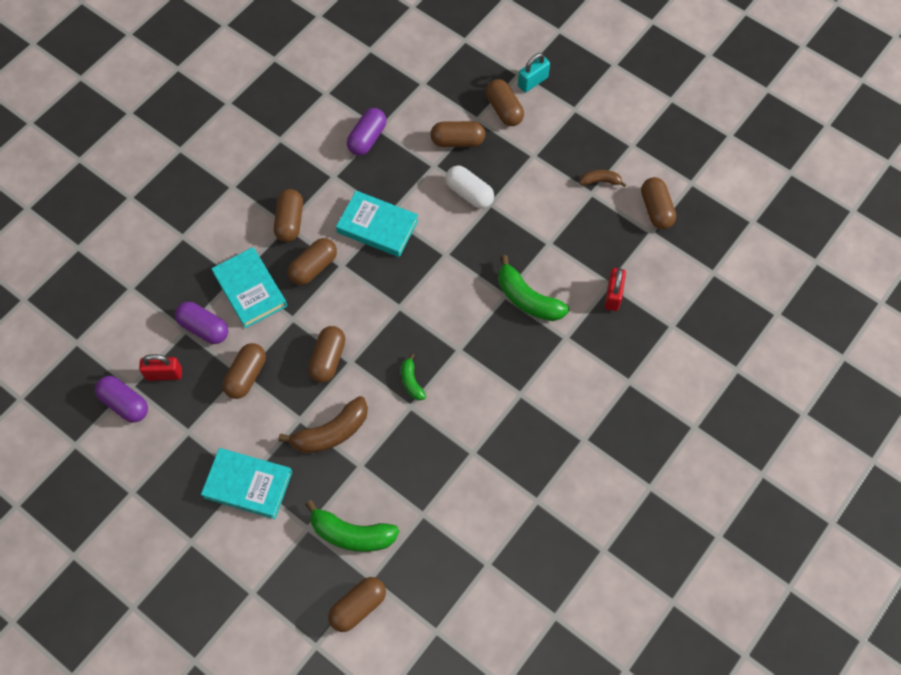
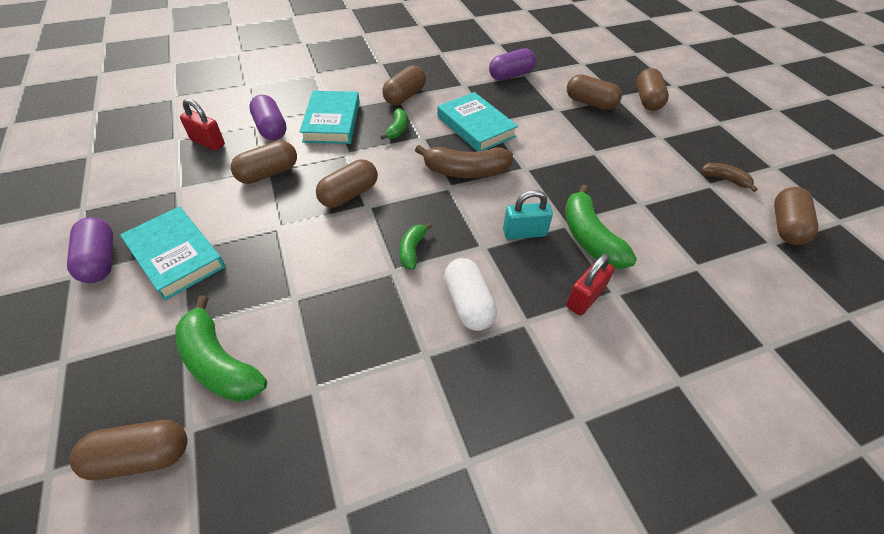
camera: 30 degrees right, 15 degrees down
(125, 404) = (157, 147): purple capsule -> purple capsule (100, 260)
(313, 267) = (397, 129): brown capsule -> green banana
(331, 432) = (295, 253): brown banana -> brown banana (465, 171)
(469, 193) = (578, 138): white capsule -> white capsule (468, 303)
(532, 82) = (685, 93): turquoise padlock -> turquoise padlock (524, 233)
(613, 295) = (697, 279): red padlock -> red padlock (585, 298)

